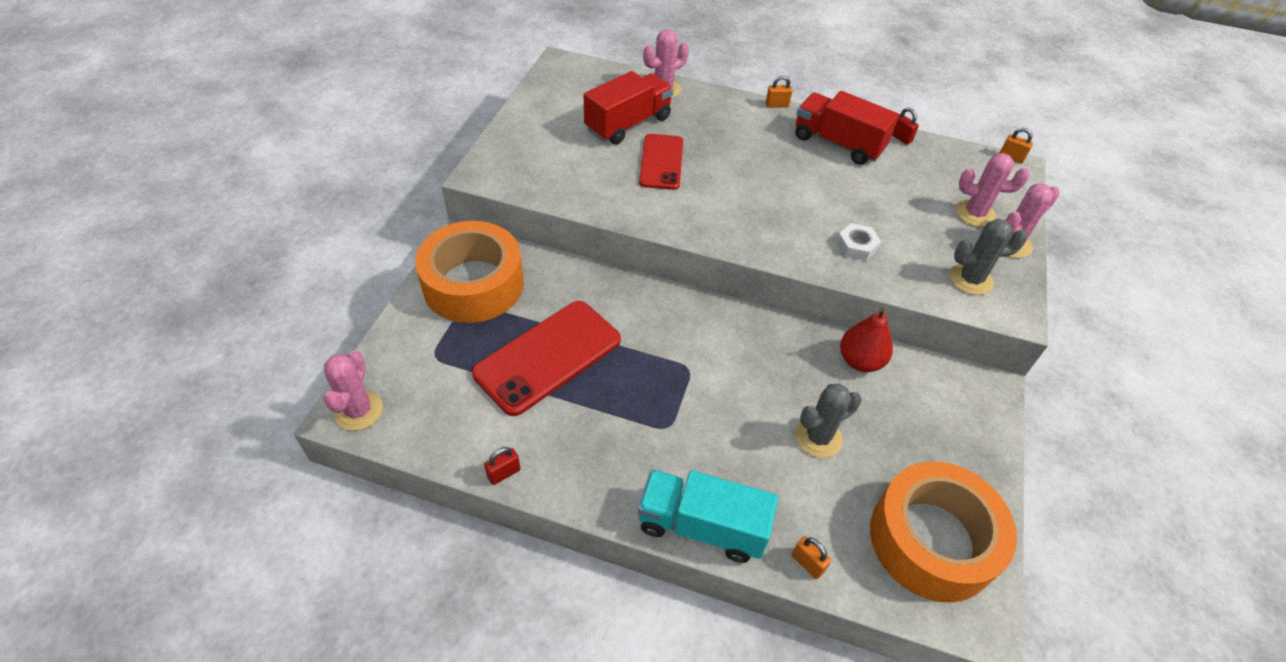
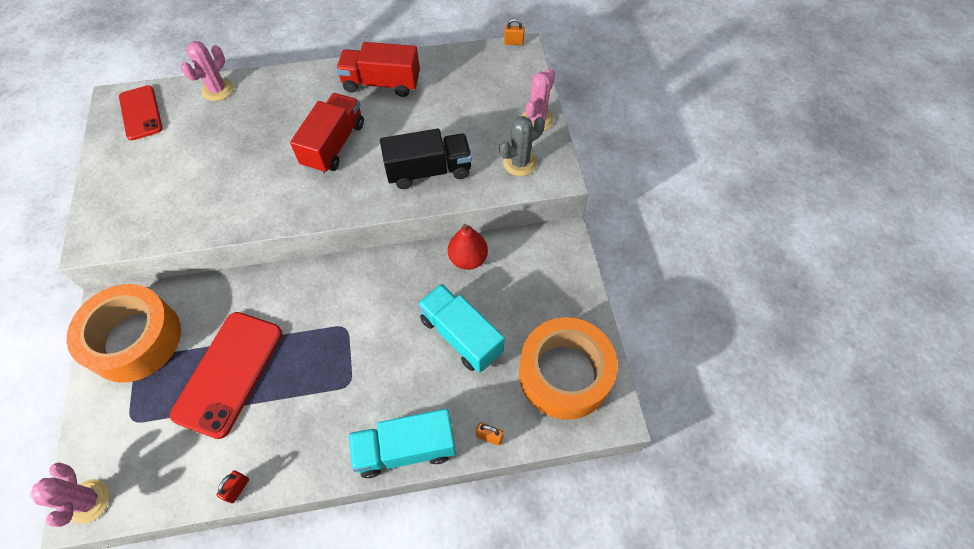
camera: 25 degrees left, 10 degrees up
(628, 124) = (201, 137): red truck -> red truck (334, 145)
(661, 162) = (245, 162): red phone -> red phone (141, 113)
(776, 105) = (319, 67): orange padlock -> none
(818, 437) = (461, 335): grey cactus -> turquoise truck
(856, 246) = (429, 171): white nut -> black truck
(900, 138) = (427, 58): red padlock -> none
(975, 213) = (504, 104): pink cactus -> none

